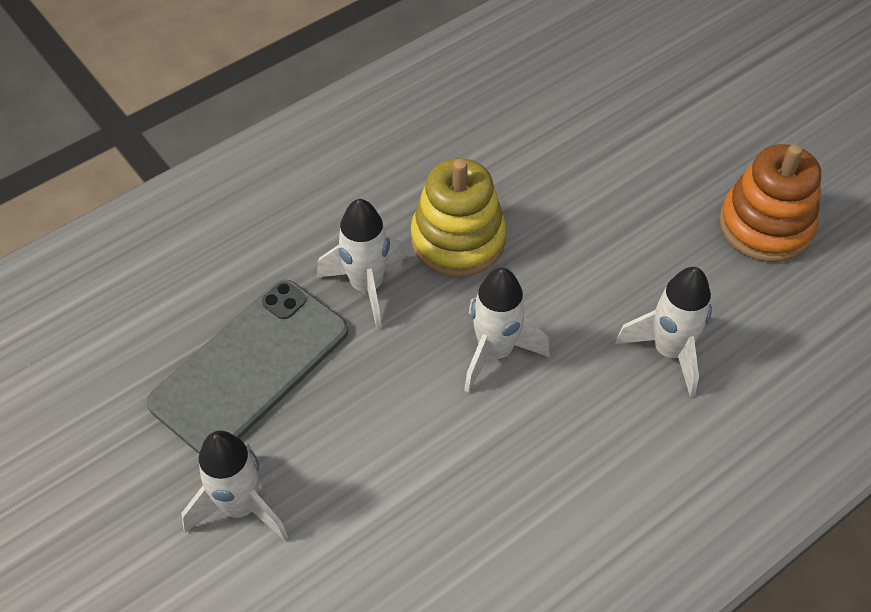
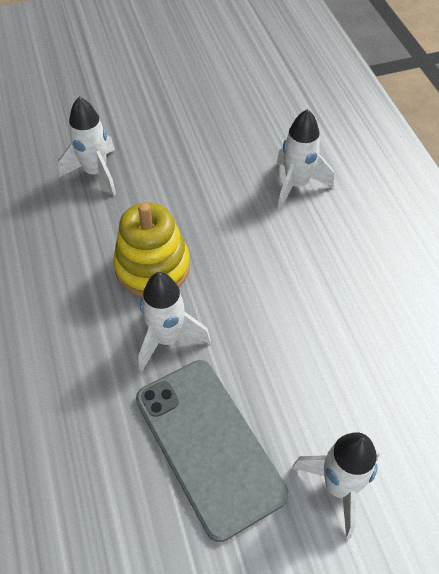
camera: 70 degrees left, 0 degrees up
(495, 352) = (261, 276): white rocket -> white rocket (96, 173)
(765, 225) = (223, 107): orange stacking toy -> none

